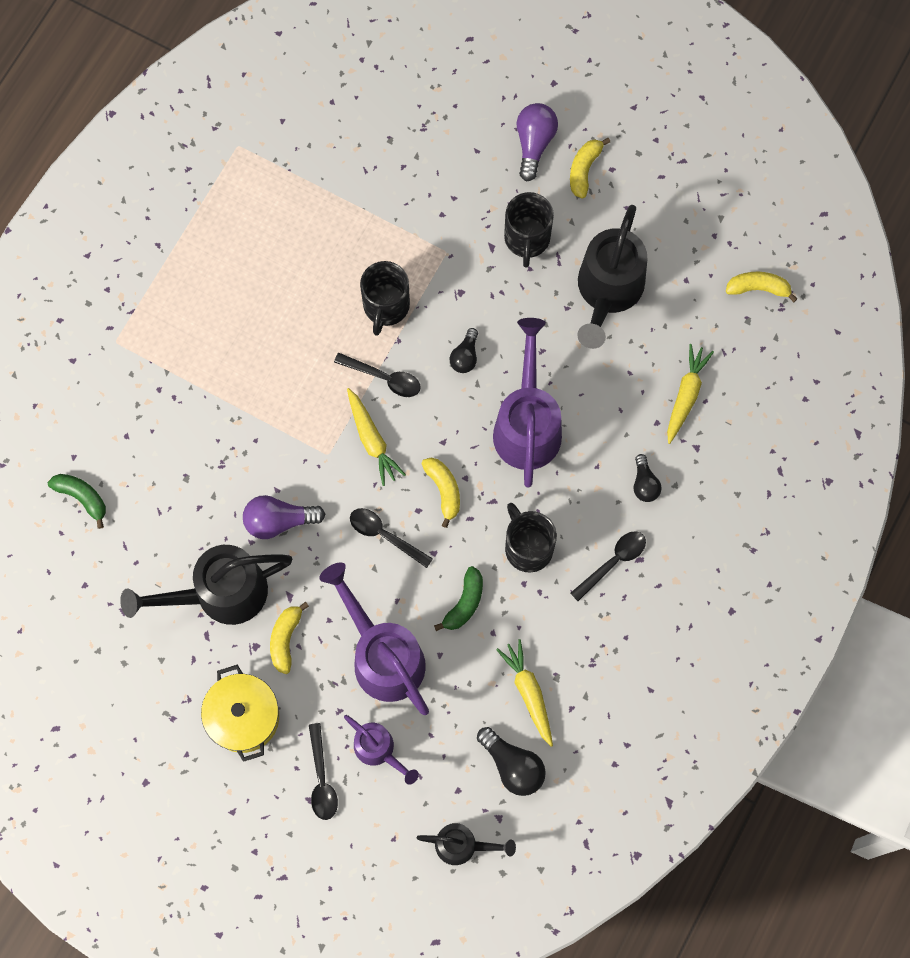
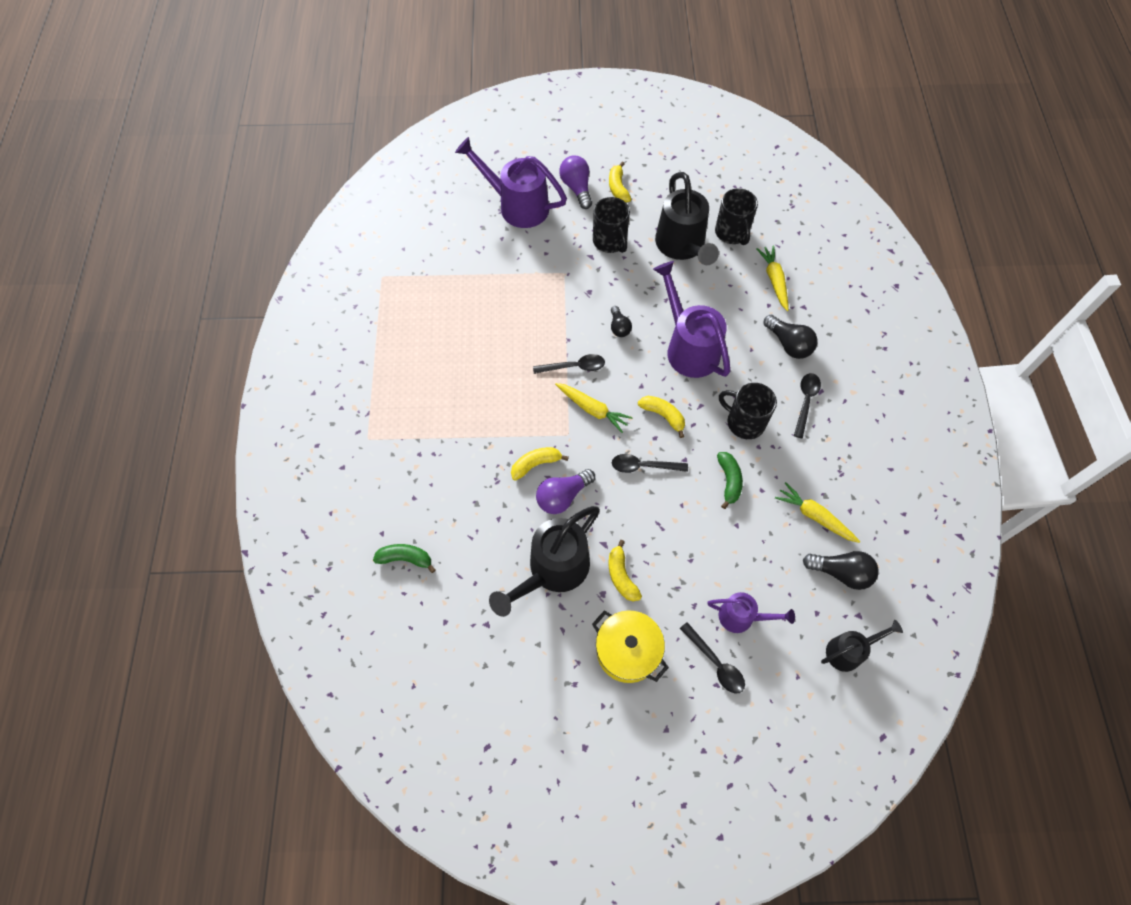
camera: 30 degrees left, 10 degrees down
(382, 655) = (697, 548): purple watering can -> purple watering can (517, 205)
(386, 306) = (546, 323): black mug -> black mug (732, 233)
(644, 484) = (789, 344): black light bulb -> black light bulb, size x1.56
(758, 288) = (770, 202): yellow banana -> yellow banana (535, 464)

